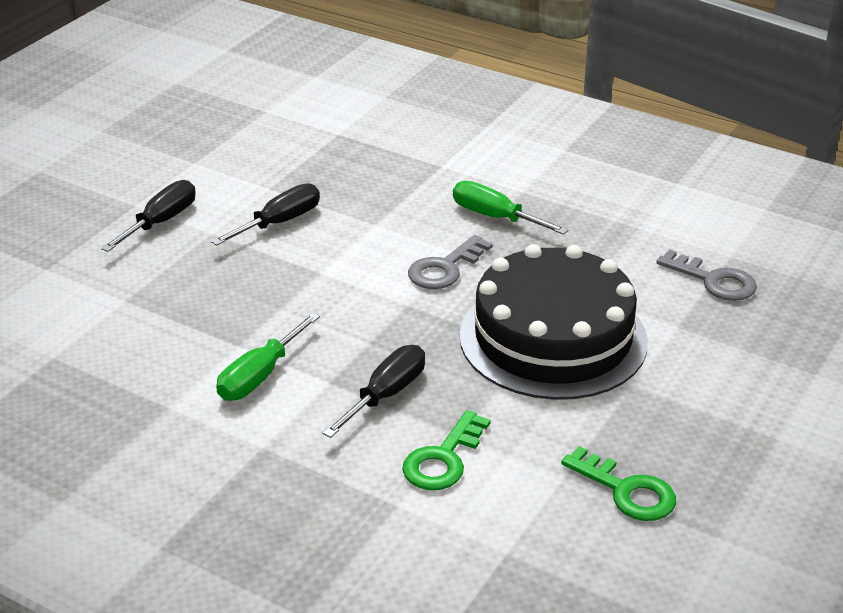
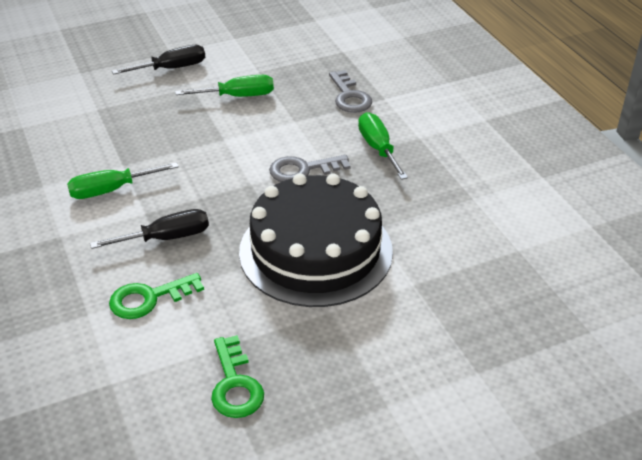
camera: 35 degrees right, 5 degrees up
(280, 222) = (238, 96): black screwdriver -> green screwdriver
(714, 281) = (482, 263): grey key -> grey key (349, 97)

